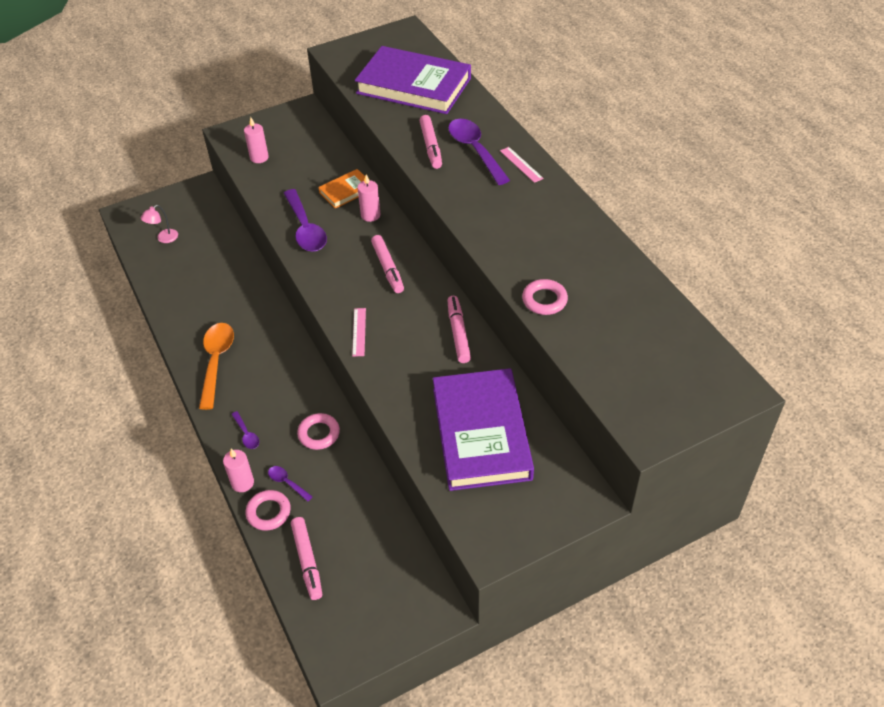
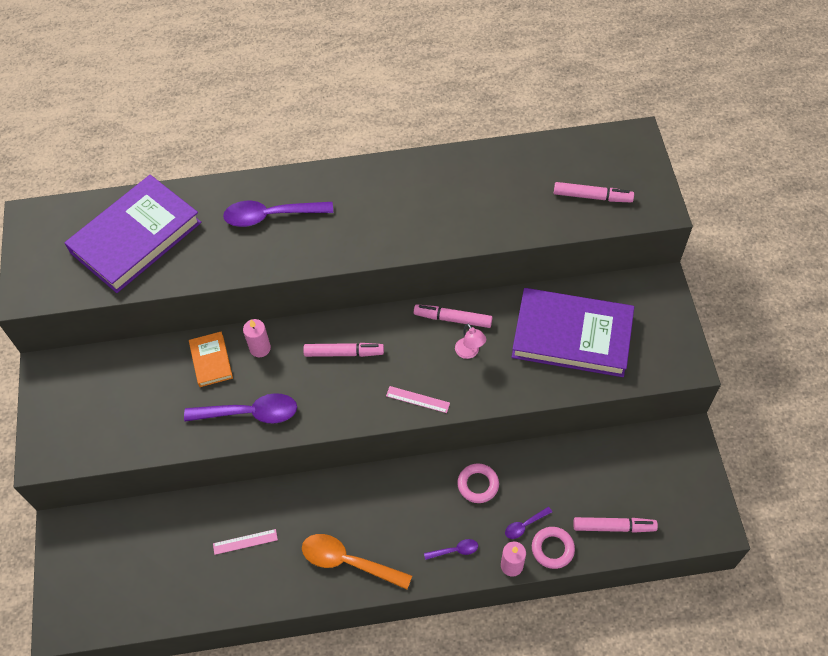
camera: 70 degrees left, 10 degrees up
(164, 238) = (130, 586): pink lamp -> pink lamp (469, 352)
(259, 157) = (106, 434): pink candle -> none
(431, 146) = (244, 250): pink marker -> pink marker (592, 196)
(521, 164) = (311, 186): pink ruler -> pink ruler (245, 541)
(544, 300) = (495, 226): pink ring -> none

